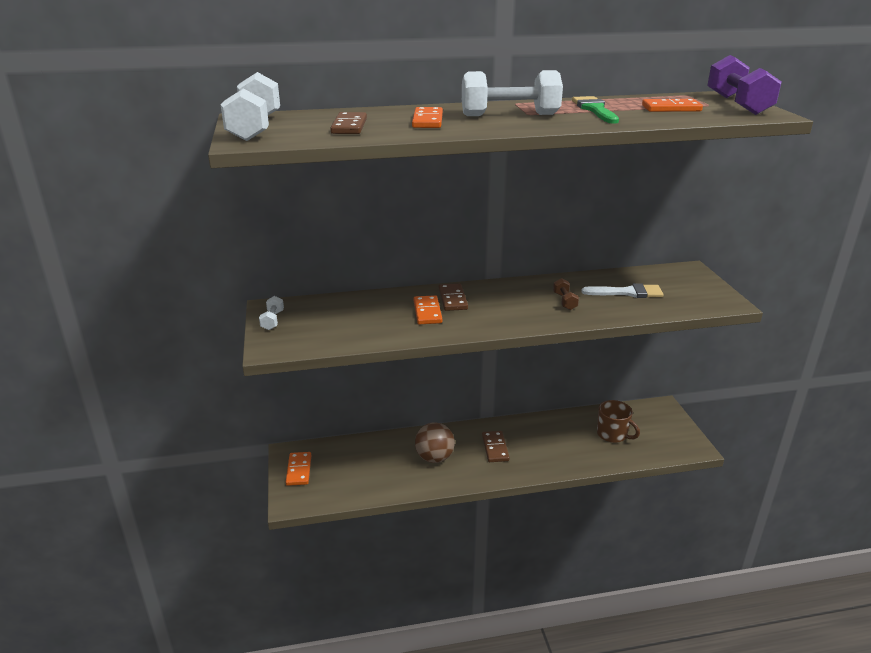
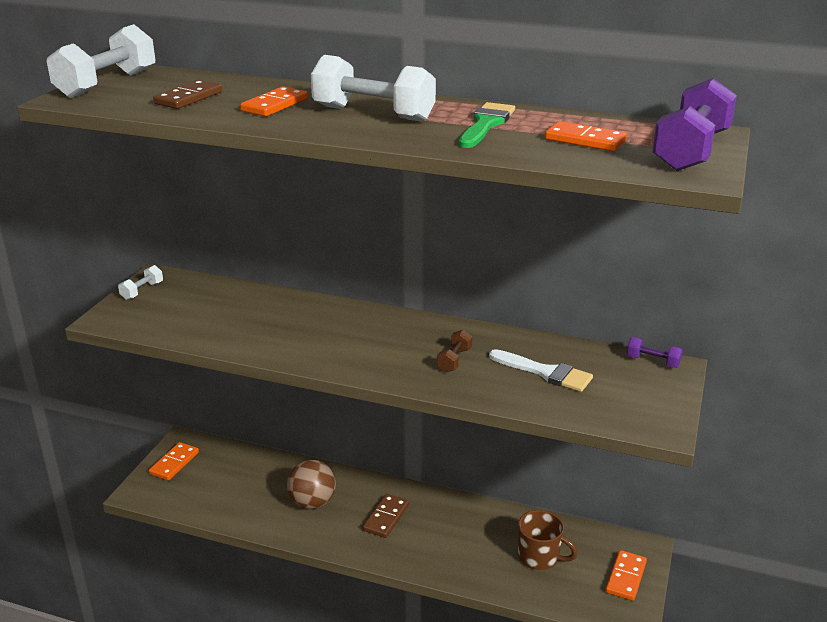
camera: 30 degrees right, 0 degrees up
(427, 312) = (292, 326): orange domino -> orange domino (626, 577)
(452, 299) = (336, 320): brown domino -> none
(612, 434) = (540, 557): brown mug -> brown mug turned 45 degrees counterclockwise
(675, 269) = (653, 361): none -> purple dumbbell

